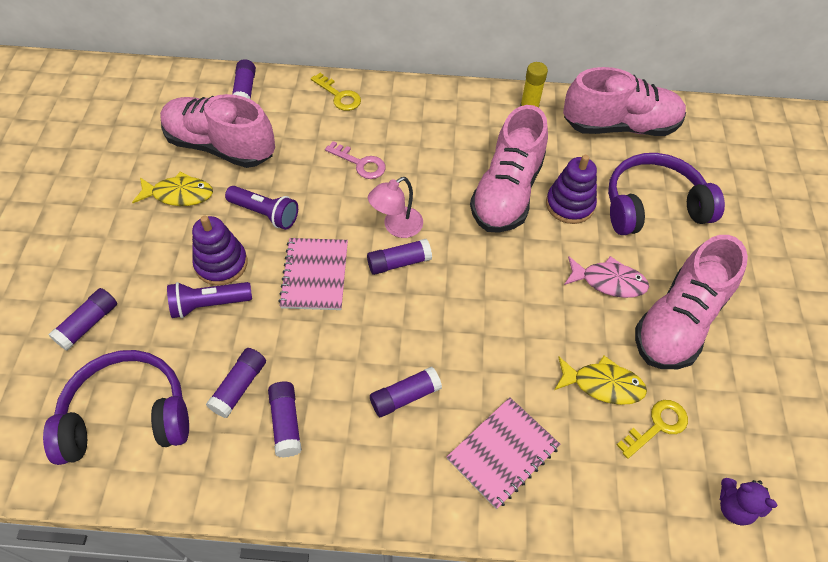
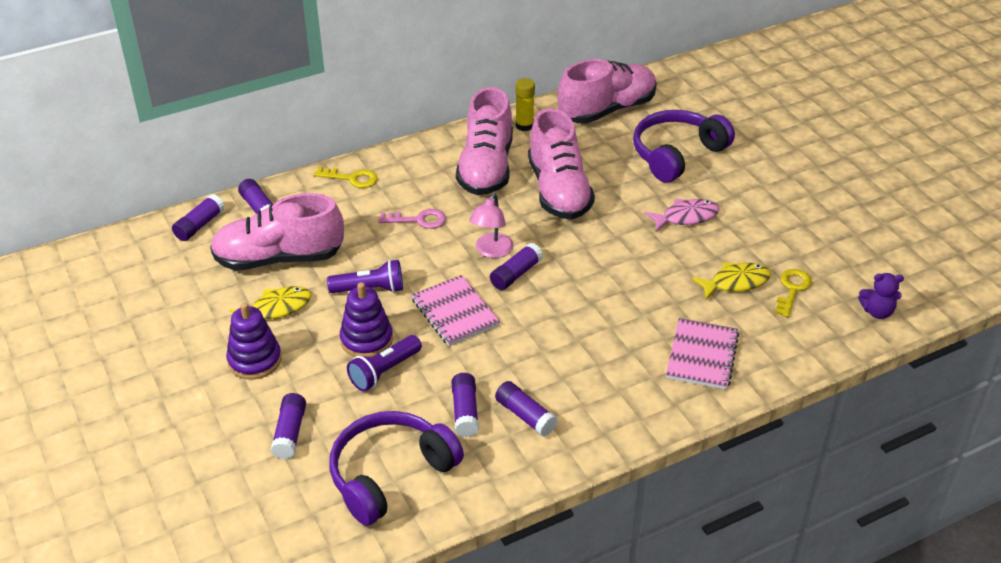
camera: 30 degrees left, 15 degrees down
(405, 396) = (601, 356): purple glue stick -> purple glue stick (199, 225)
(569, 205) = (614, 179): purple stacking toy -> purple stacking toy (254, 360)
(678, 321) = (755, 220): pink shoe -> pink shoe (486, 168)

